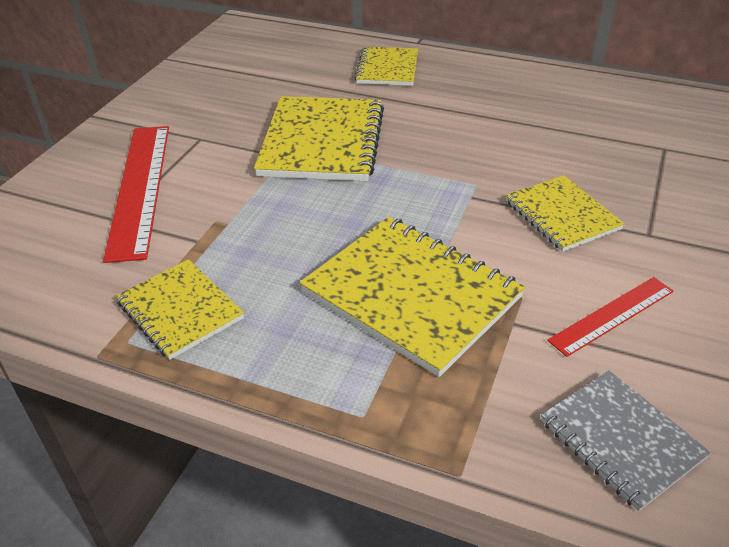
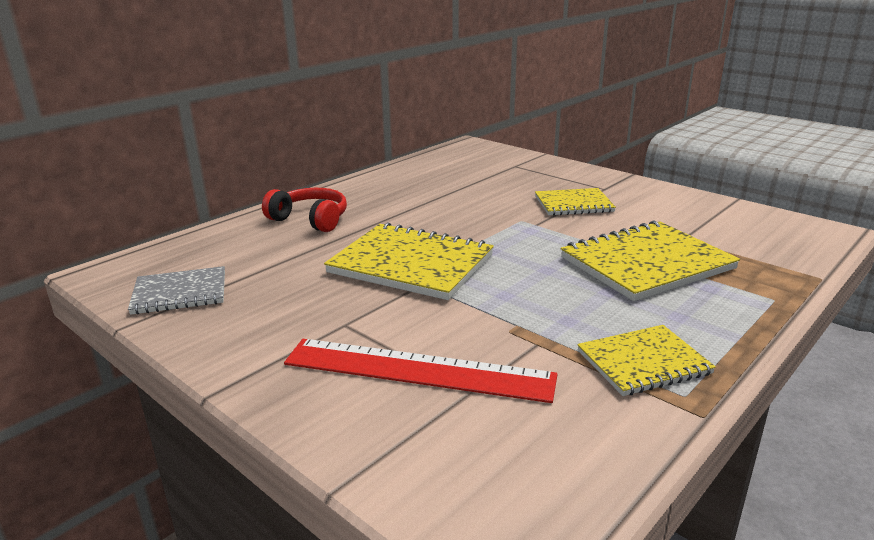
camera: 70 degrees left, 15 degrees down
(387, 68) = (310, 220): yellow notebook -> red headphones
(612, 315) = (680, 213): red ruler -> none
(621, 440) = (785, 232): grey notebook -> grey notebook (180, 293)

